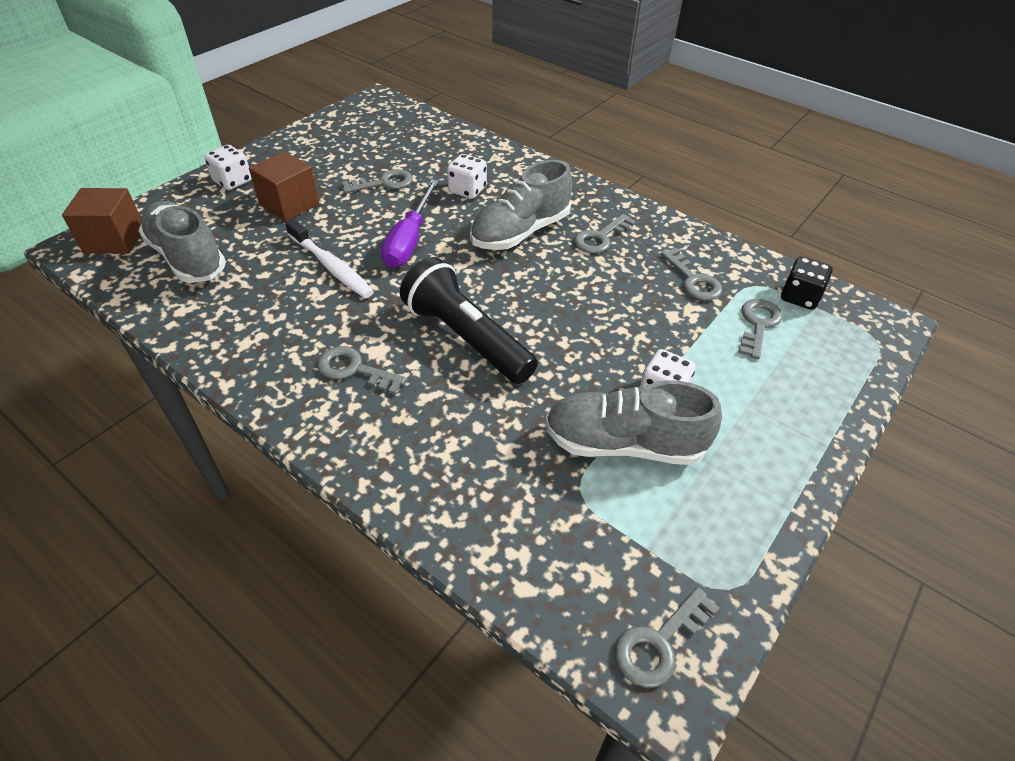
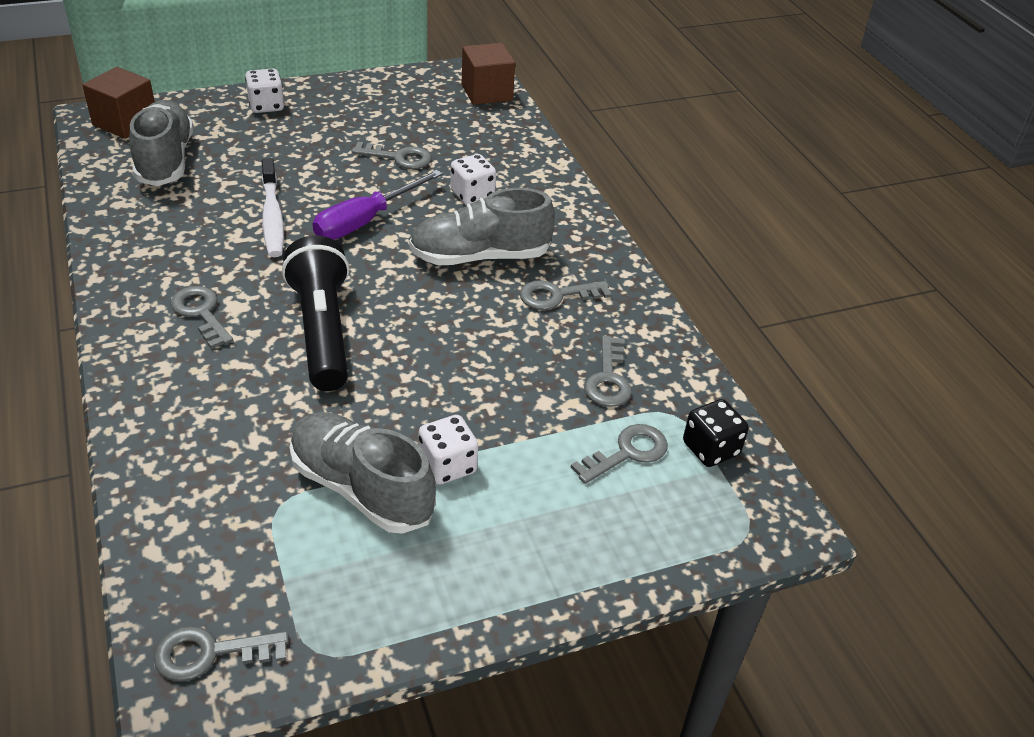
camera: 30 degrees right, 5 degrees down
(289, 204) = (293, 145): brown cube -> brown cube (486, 92)

